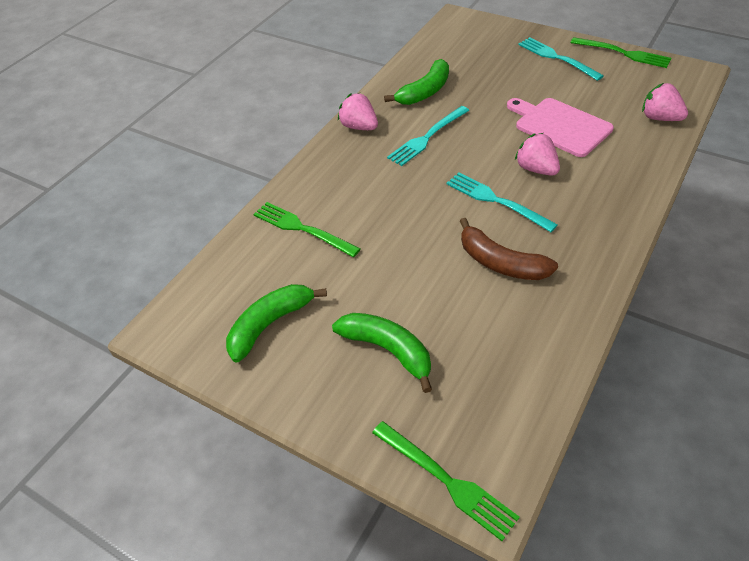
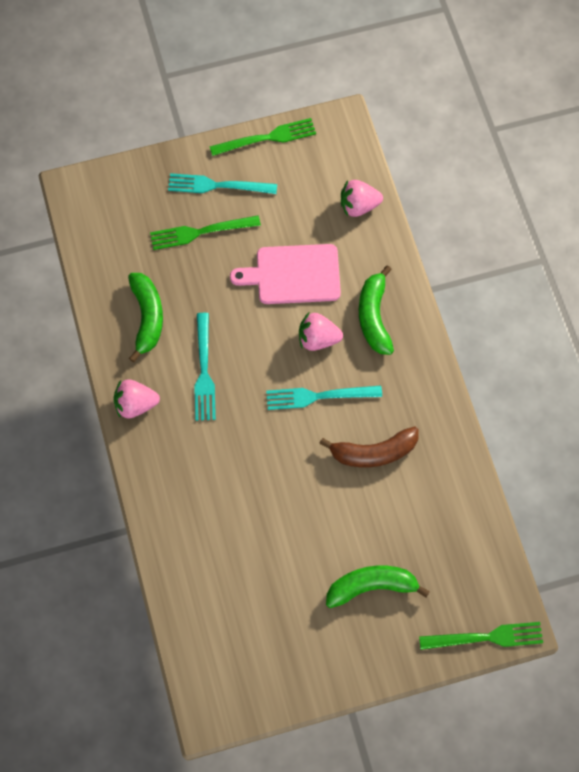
camera: 50 degrees left, 20 degrees up
(270, 324) = (277, 639): green banana -> green banana (374, 316)
(302, 229) = (207, 545): green fork -> green fork (200, 232)

